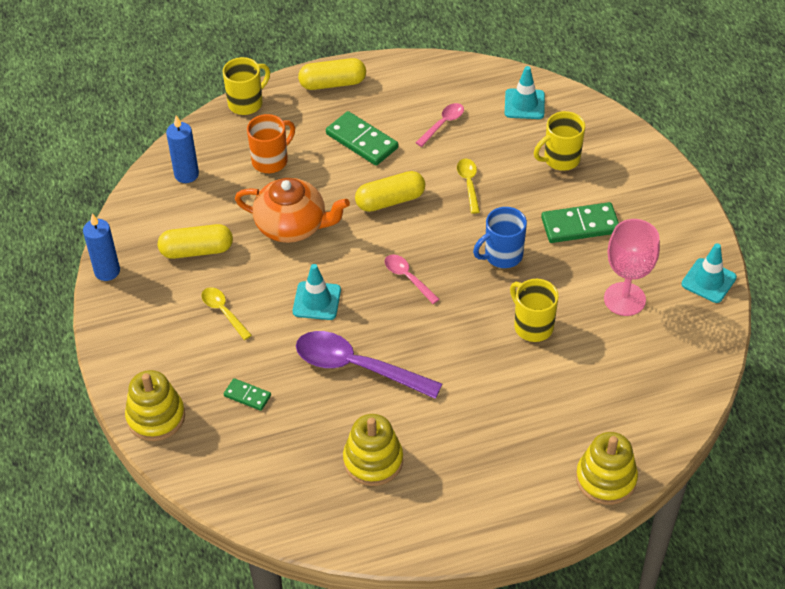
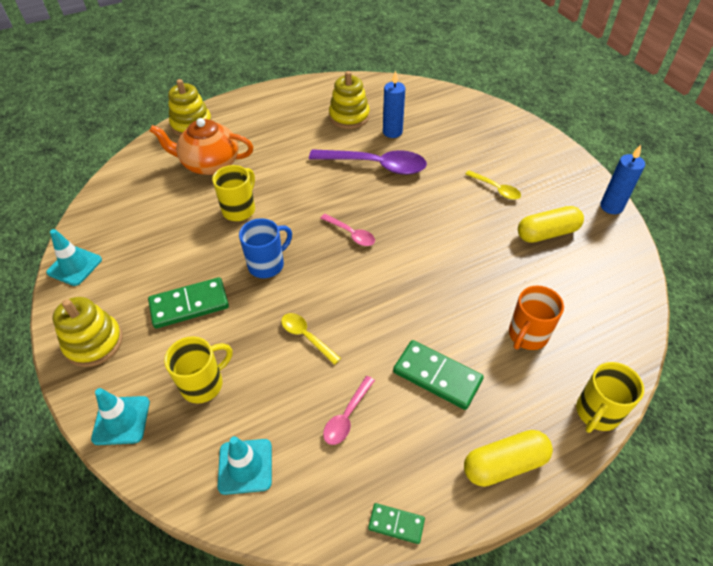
camera: 170 degrees right, 0 degrees up
(156, 417) = (505, 122): yellow stacking toy -> yellow stacking toy (94, 343)
(186, 174) = (605, 306): blue candle -> blue candle (392, 132)
(247, 396) = (449, 140): green domino -> green domino (396, 524)
(292, 226) = (472, 266): orange teapot -> orange teapot (210, 164)
(317, 301) = (423, 206): turquoise traffic cone -> turquoise traffic cone (121, 420)
(390, 200) = (385, 306): yellow capsule -> none
(469, 184) = (306, 337): yellow spoon -> yellow spoon turned 150 degrees clockwise
(532, 326) = (239, 209): yellow mug -> yellow mug turned 105 degrees counterclockwise
(624, 299) = (157, 240): pink goblet -> none

